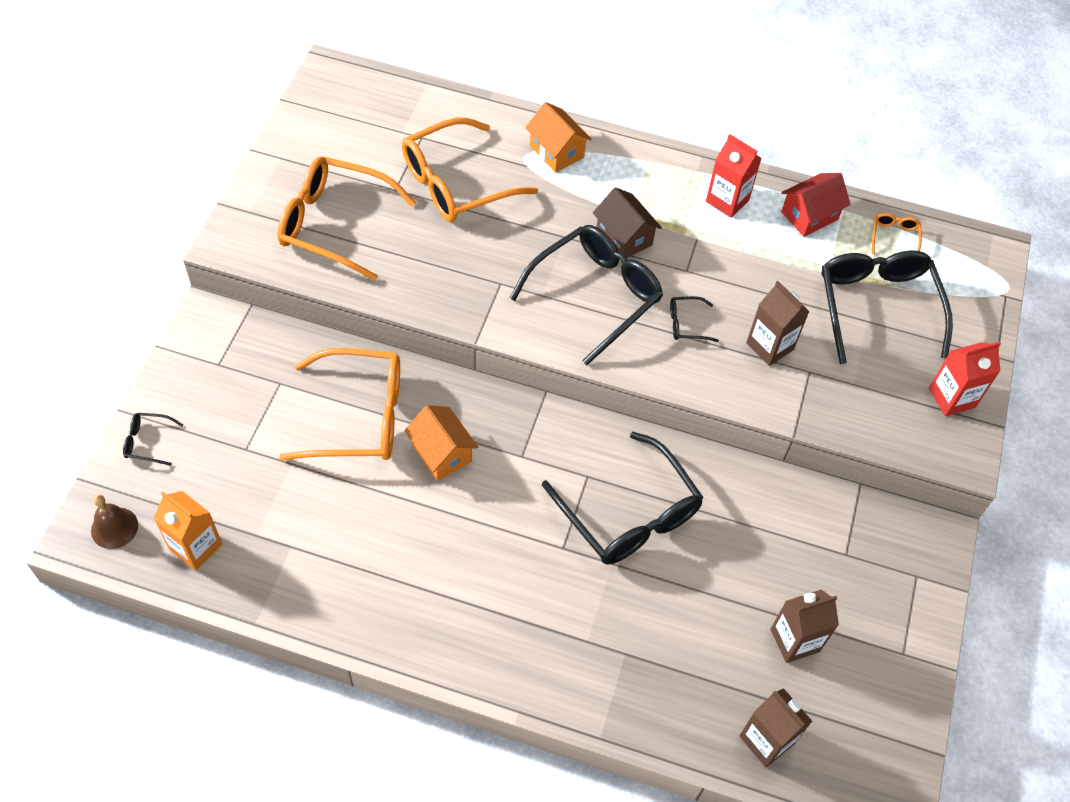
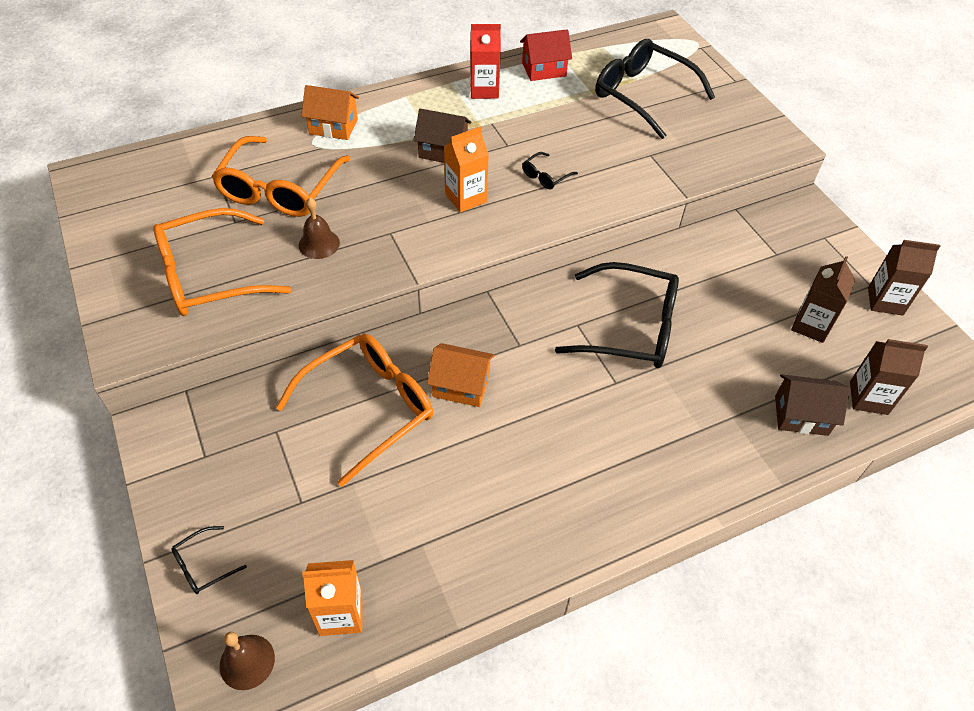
camera: 40 degrees left, 5 degrees down
(437, 254) = (319, 244): none -> brown bell
(594, 295) = (466, 198): black glasses -> orange carton
(686, 702) = (801, 415): none -> brown house
(770, 346) = (610, 156): brown carton -> brown carton (885, 301)
(809, 216) = (544, 69): red house -> red house turned 60 degrees clockwise
(894, 237) = (606, 53): orange glasses -> none
(951, 398) = (741, 117): red carton -> none

